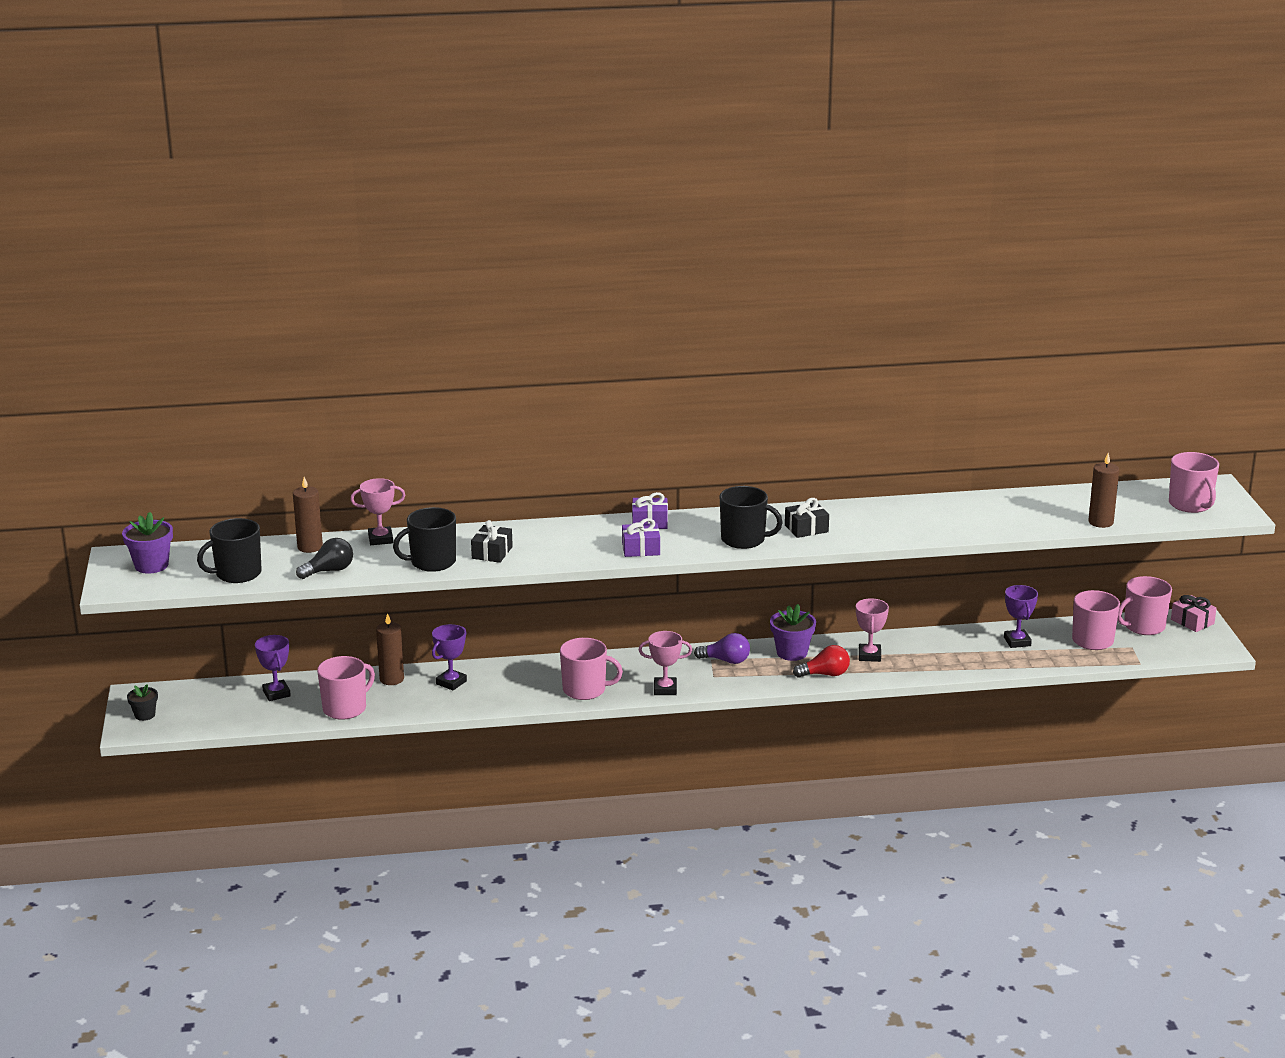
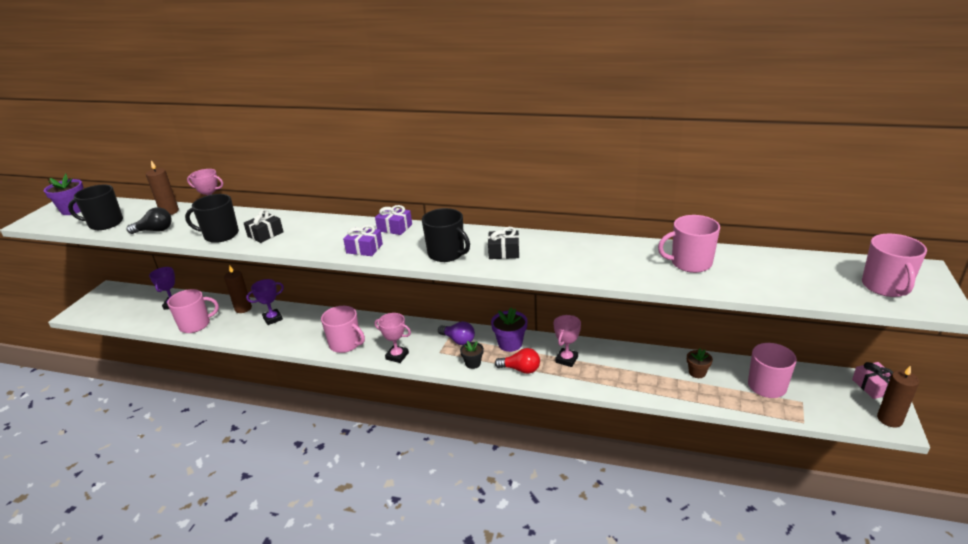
camera: 25 degrees right, 5 degrees up
(145, 715) = (94, 304): black flower pot -> black flower pot (473, 363)
(1017, 641) = (697, 372): purple trophy -> brown flower pot
(1100, 522) = (778, 290): brown candle -> brown candle (889, 419)
(1143, 626) = (822, 381): pink mug -> pink mug (690, 263)

